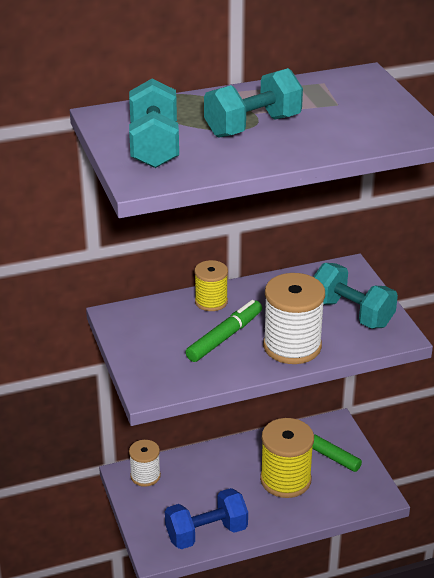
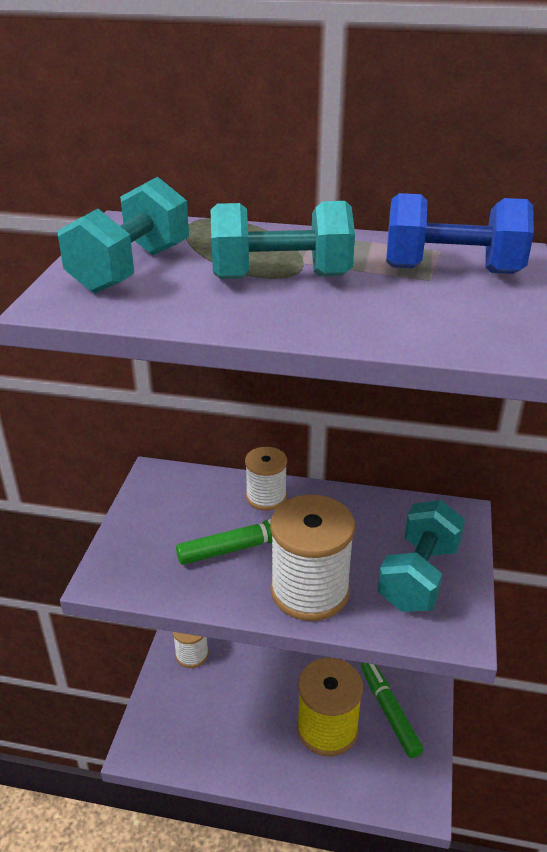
camera: 30 degrees right, 0 degrees up
(206, 533) = (201, 752): blue dumbbell -> blue dumbbell (451, 270)
(211, 301) = (266, 497): yellow spool -> white spool
(351, 313) = (418, 576): turquoise dumbbell -> turquoise dumbbell turned 45 degrees clockwise

